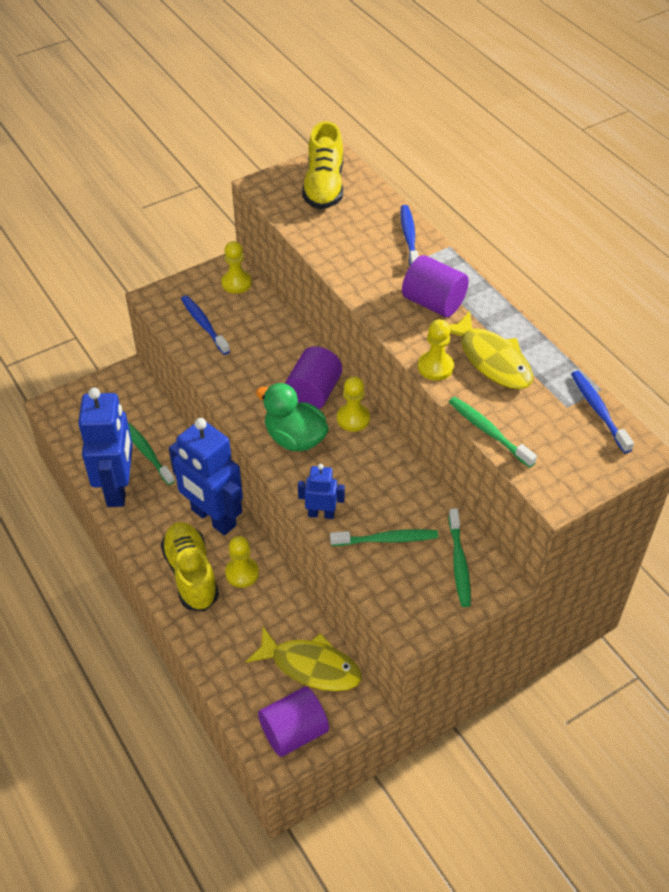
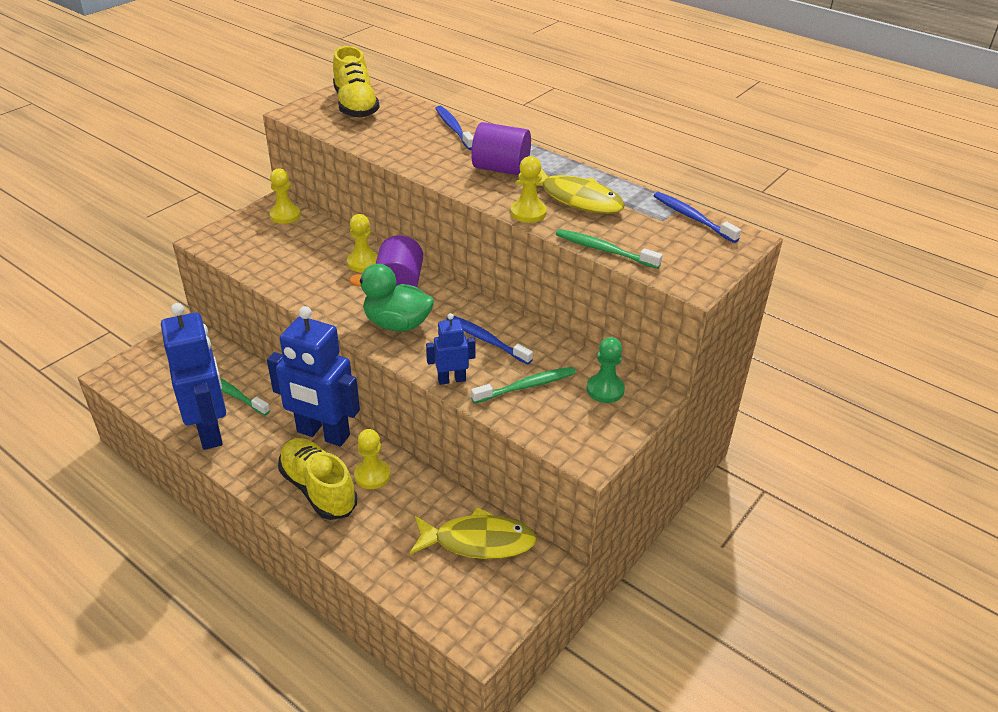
camera: 20 degrees left, 10 degrees down
(204, 325) = (265, 252): blue toothbrush -> blue toothbrush (486, 340)
(294, 732) = (487, 608): purple cylinder -> none
(353, 418) = (447, 297): yellow pawn -> yellow pawn (363, 263)
(459, 563) = (605, 390): green toothbrush -> green pawn

